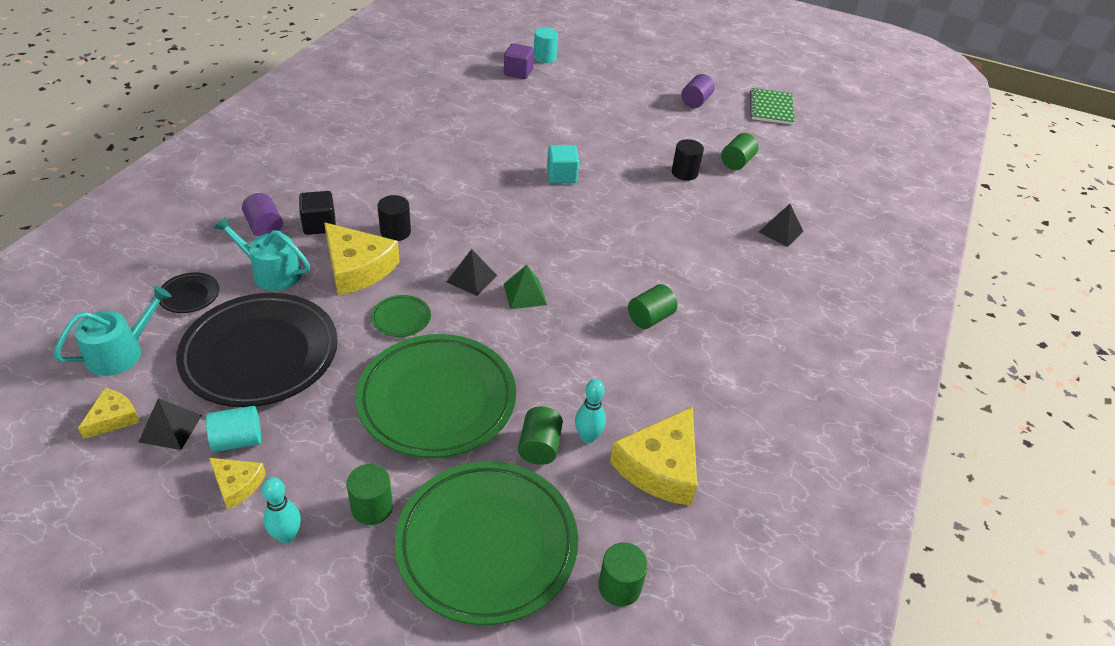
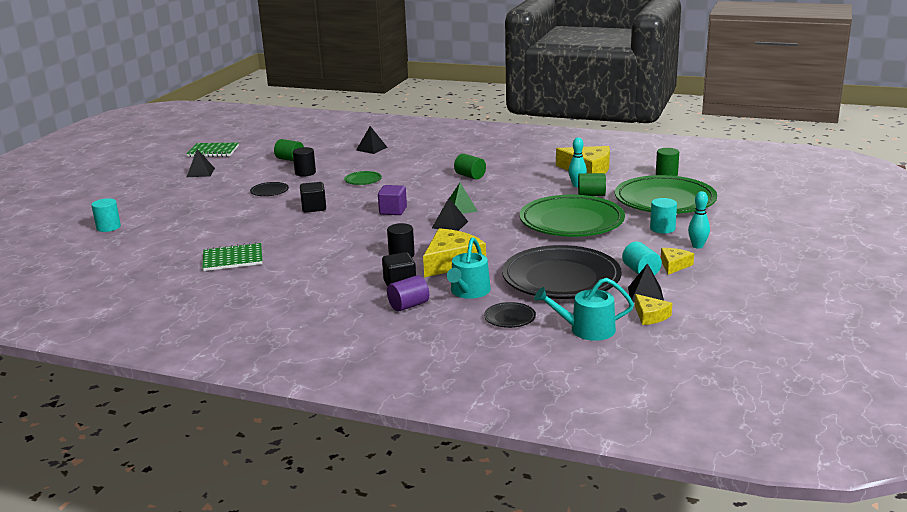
camera: 90 degrees left, 20 degrees down
(113, 418) = (650, 316): yellow cheese -> yellow cheese turned 150 degrees counterclockwise
(121, 352) = (586, 329): turquoise watering can -> turquoise watering can turned 45 degrees counterclockwise
(372, 507) = (662, 228): green cylinder -> turquoise cylinder
(401, 318) = (502, 240): green plate -> green plate (363, 180)
(436, 124) = (233, 259): none -> green notebook
(518, 72) = (136, 235): purple cube -> purple cube (393, 211)
(561, 176) = (314, 208): turquoise cube -> black cube
(622, 146) = (269, 191): none -> black plate
(695, 101) = (200, 172): purple cylinder -> black pyramid

